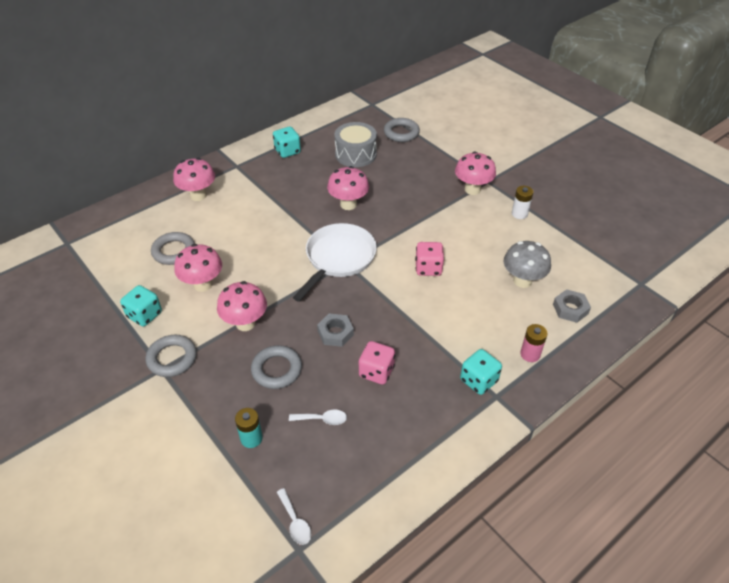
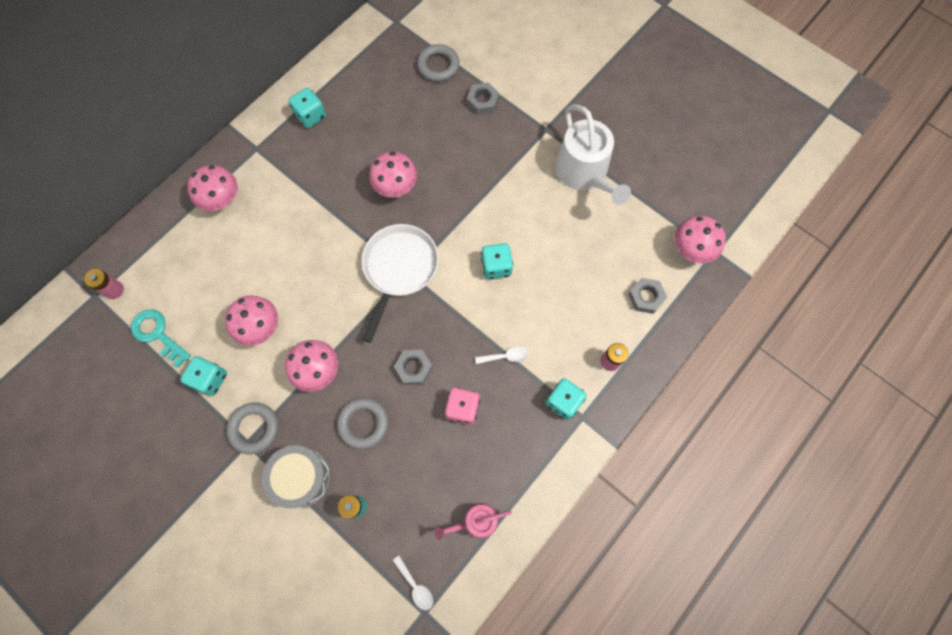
camera: 10 degrees left, 25 degrees up
(85, 241) = (114, 290): none -> pink battery
(110, 276) = (158, 334): none -> turquoise key
(174, 251) = (217, 288): grey ring -> none
(322, 419) = (420, 473): white spoon -> white spoon (505, 356)
(355, 154) = (391, 109): grey drum -> grey drum (302, 478)
(371, 471) = (476, 521): none -> pink watering can
(428, 268) = (496, 267): pink dice -> turquoise dice
(435, 158) = (482, 101): none -> grey nut
(472, 189) = (530, 144): pink mushroom -> pink mushroom (690, 251)
(519, 214) = (584, 173): white battery -> white watering can
(522, 281) = (595, 268): grey mushroom -> none

